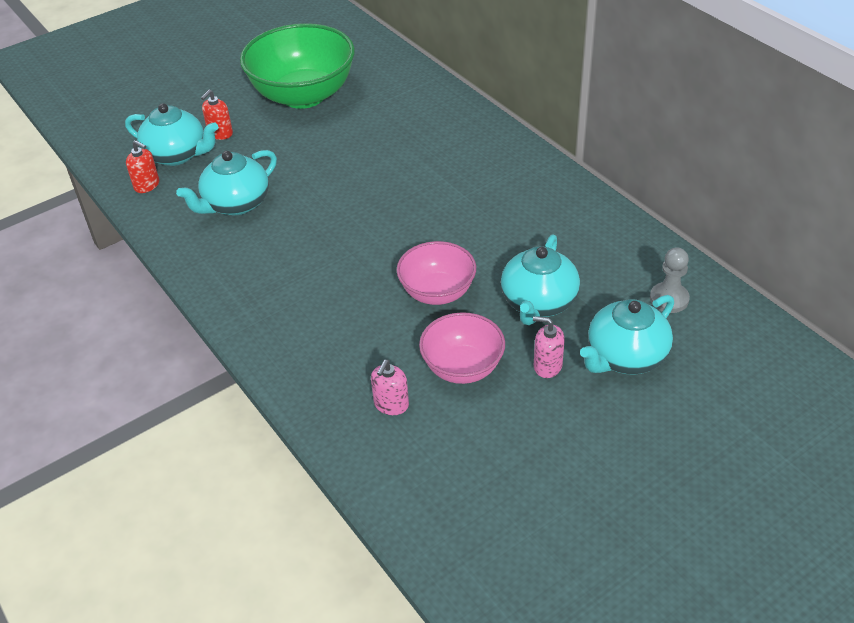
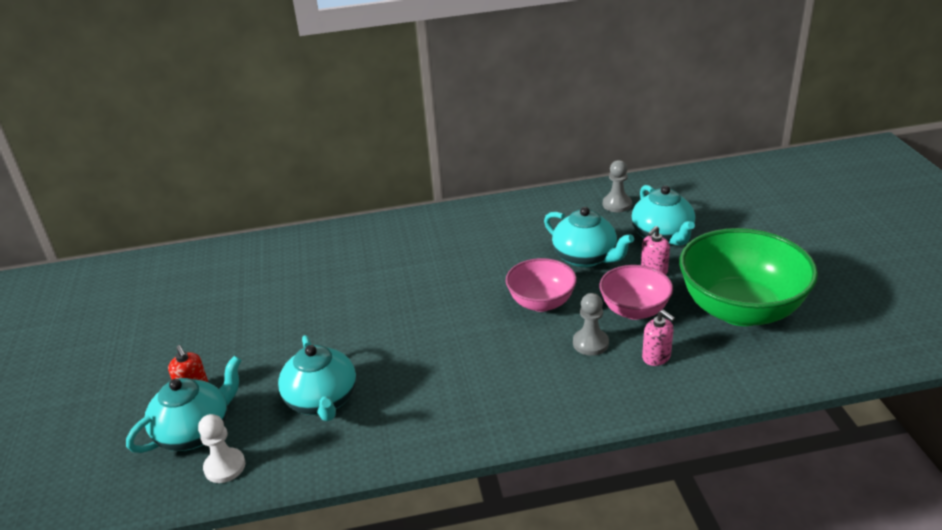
camera: 65 degrees left, 10 degrees down
(147, 185) = (225, 467): red soap dispenser -> white pawn
(303, 95) = (196, 320): green bowl -> green bowl (740, 309)
(389, 348) = (590, 343): none -> grey pawn

